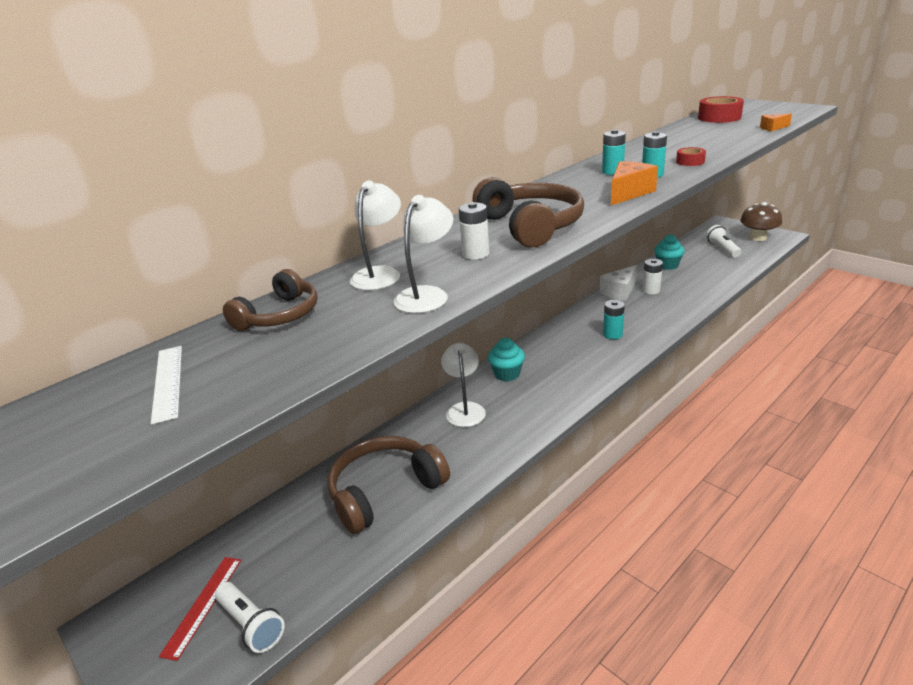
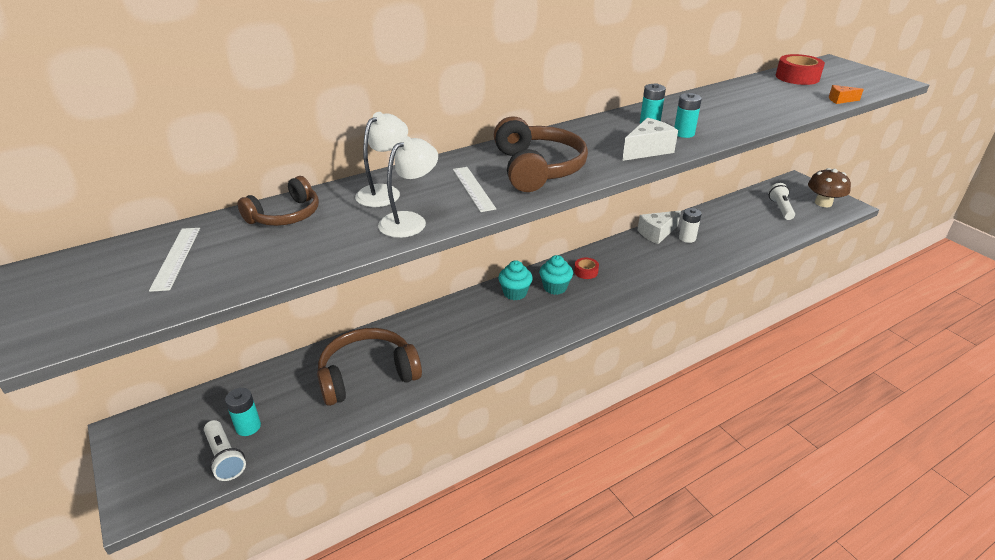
camera: 10 degrees right, 5 degrees up
(203, 605) = (195, 434): red ruler -> none
(465, 409) = (464, 318): white lamp -> none
(476, 254) = (473, 188): white battery -> white ruler
(612, 334) = (628, 275): turquoise battery -> turquoise battery (248, 427)
(628, 193) = (647, 150): orange cheese -> white cheese
(667, 265) = (717, 215): turquoise cupcake -> turquoise cupcake (555, 287)
(690, 162) = (730, 125): red tape -> red tape (586, 272)

